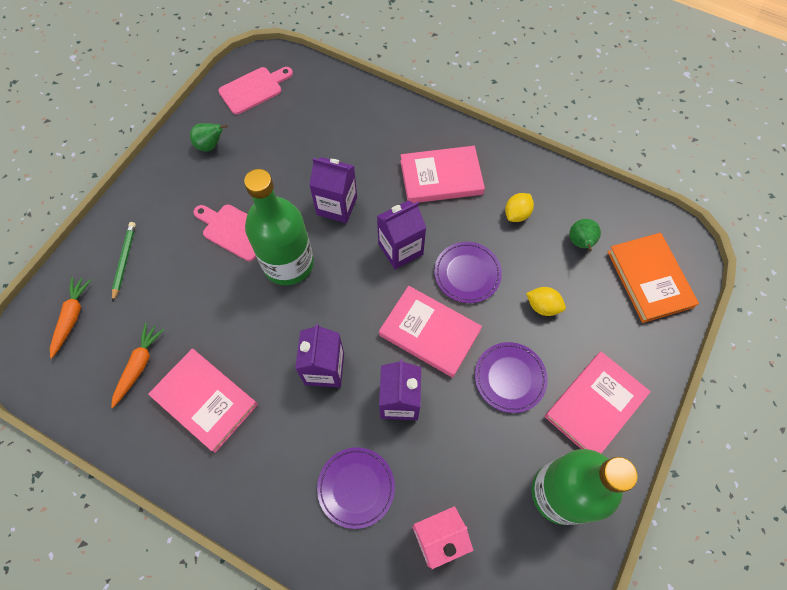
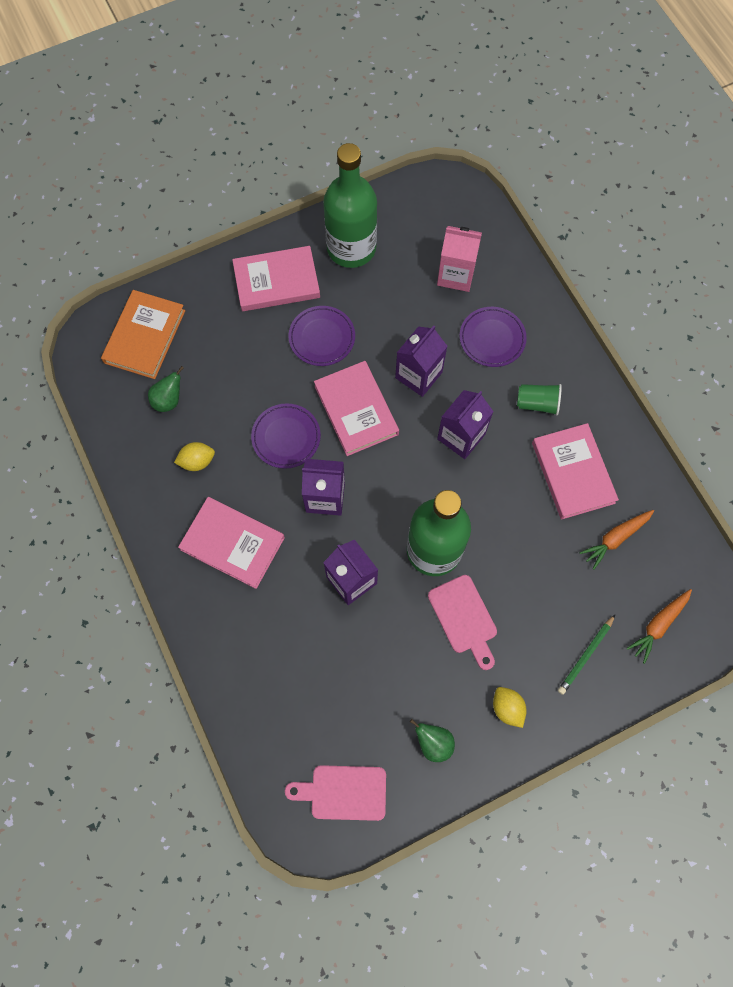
camera: 145 degrees left, 5 degrees up
(273, 447) = (537, 403): none -> green cup
(542, 306) = (249, 371): yellow lemon -> yellow lemon (507, 708)

